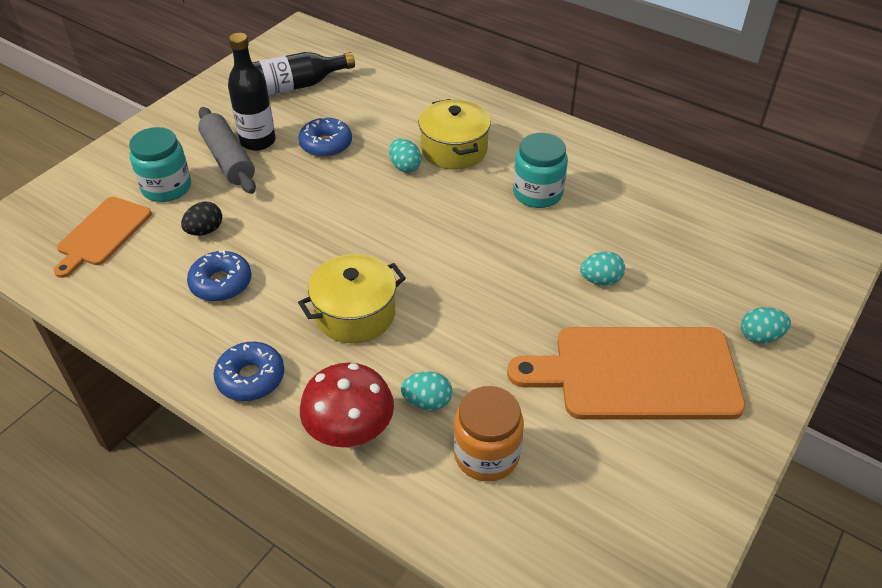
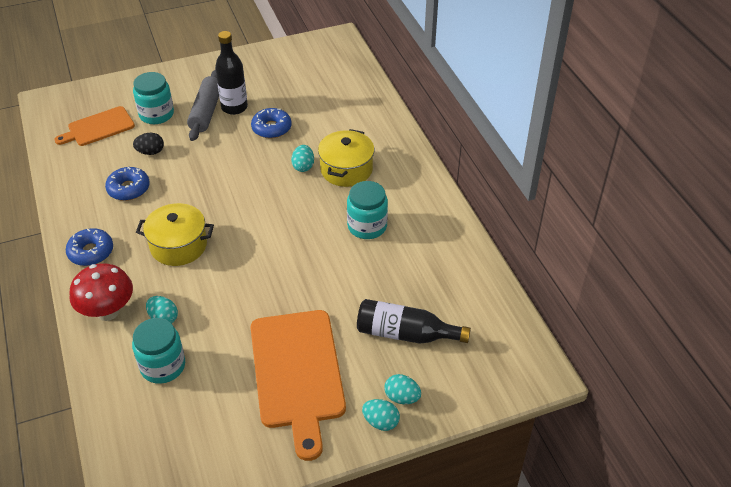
camera: 35 degrees right, 0 degrees up
(295, 86) = (293, 78): black bottle -> black bottle (405, 334)
(486, 454) = (163, 366): orange jar -> turquoise jar
(600, 280) = (341, 304): turquoise egg -> turquoise egg (380, 422)
(637, 373) = (297, 373): orange cutting board -> orange cutting board turned 135 degrees counterclockwise

